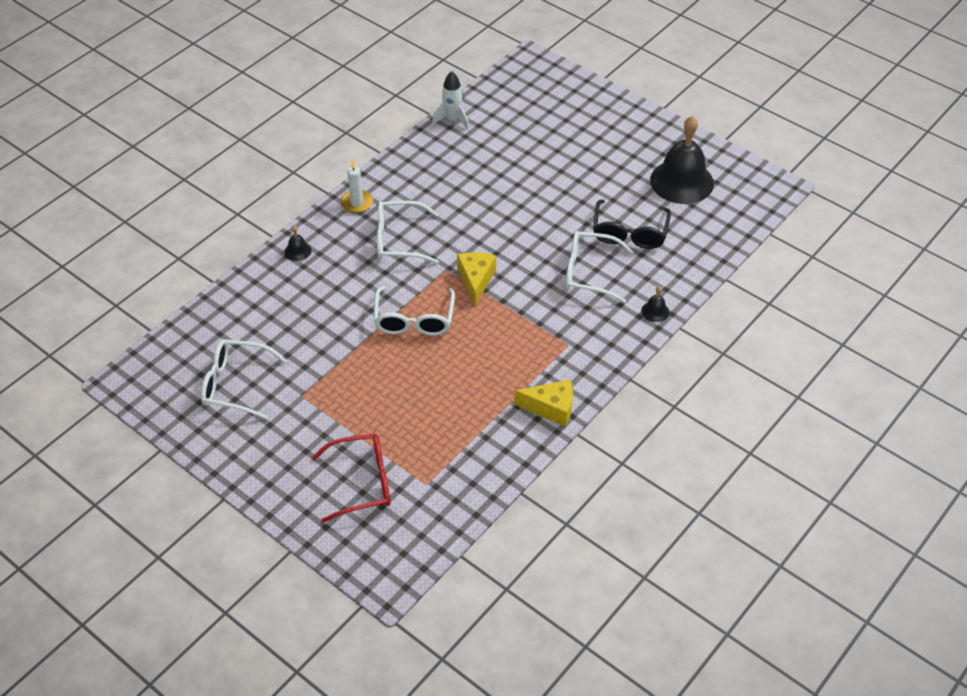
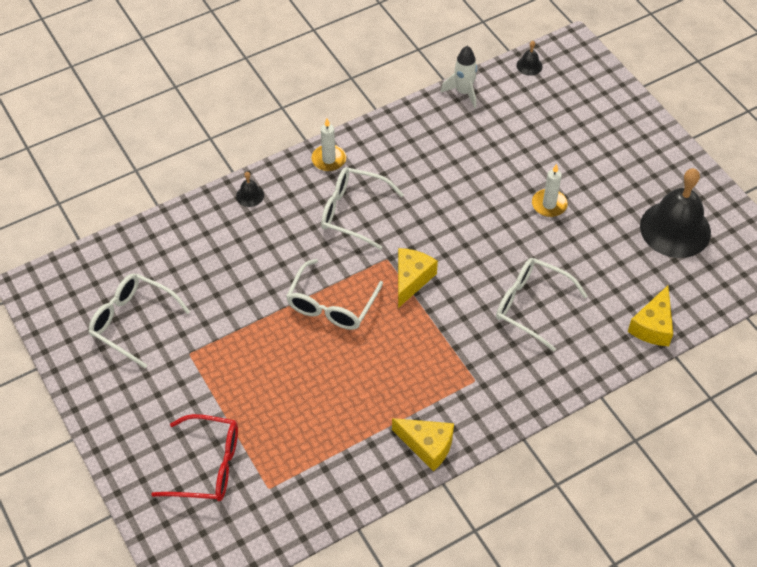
camera: 20 degrees right, 5 degrees up
(568, 190) = (549, 204): none -> white candle
(629, 232) = (593, 272): black glasses -> none
(655, 311) = (582, 370): black bell -> black bell (529, 66)
(697, 261) = (653, 326): none -> yellow cheese

